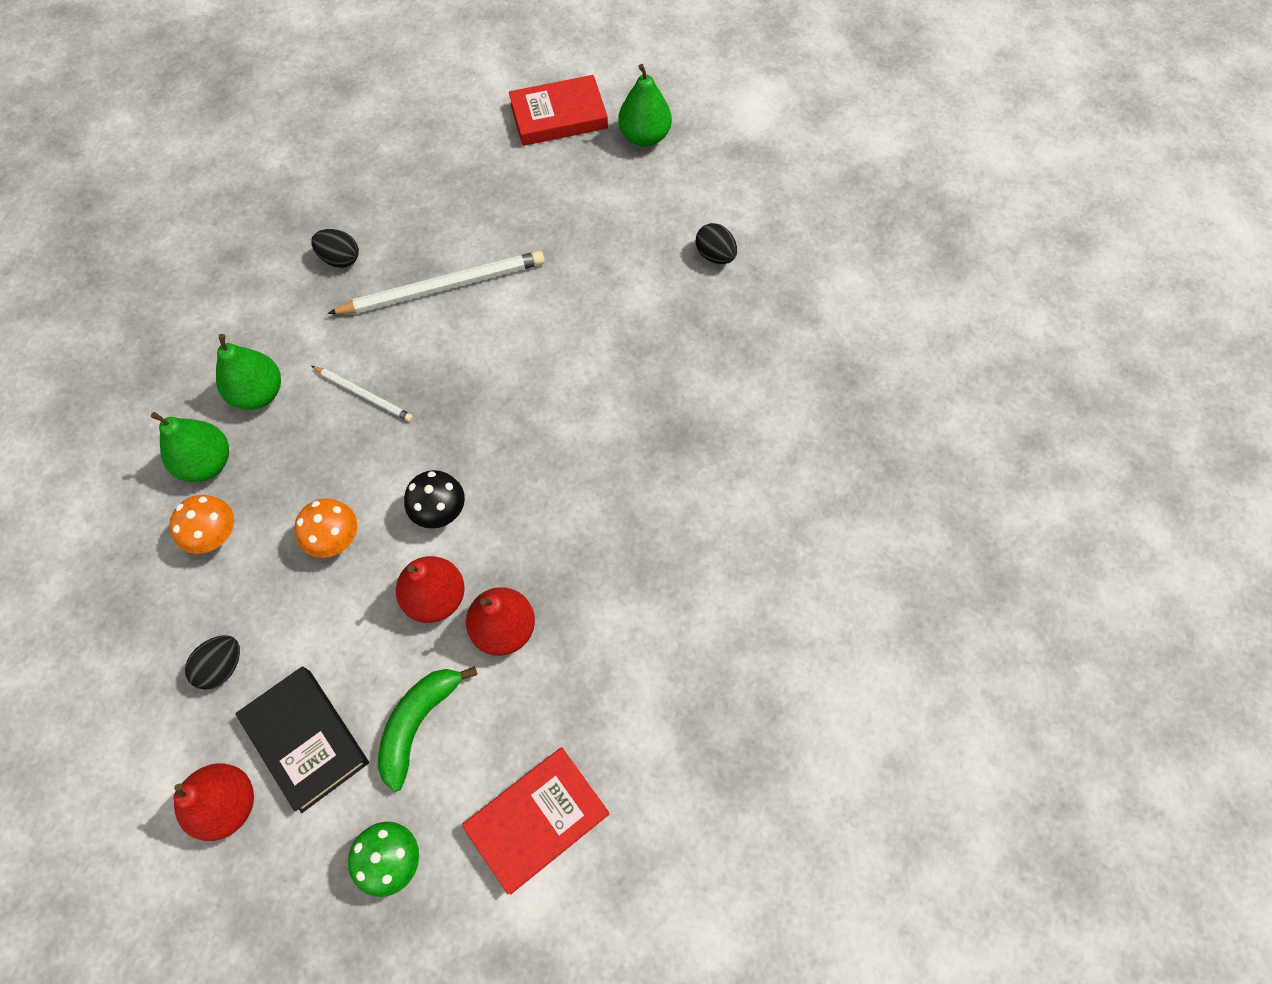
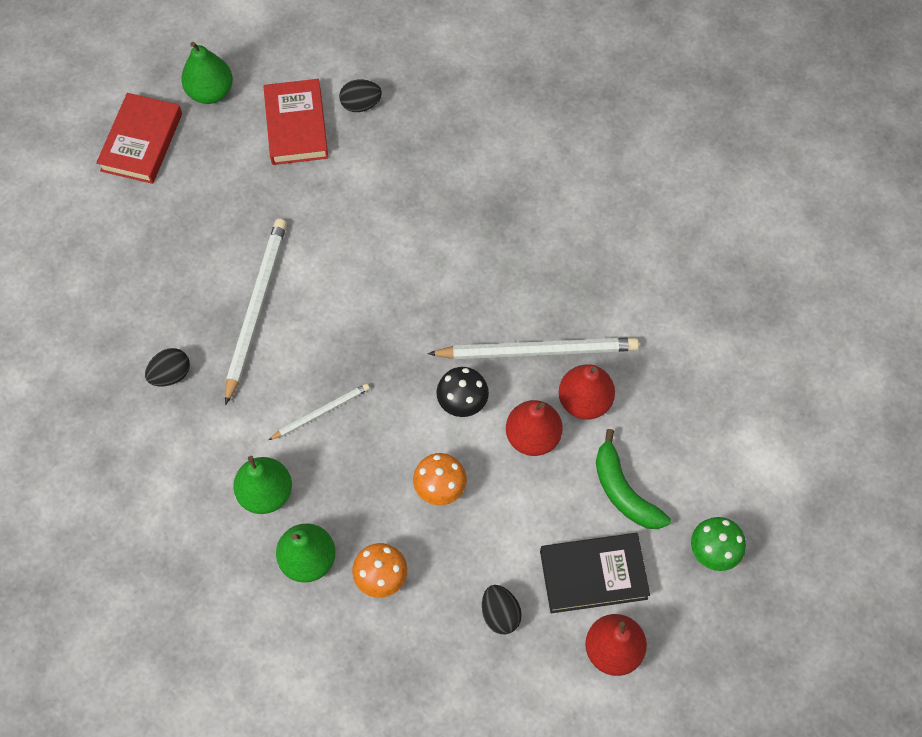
camera: 60 degrees left, 0 degrees up
(537, 553) = (538, 351): none -> white pencil
(537, 820) = (735, 444): red book -> red book (296, 126)

